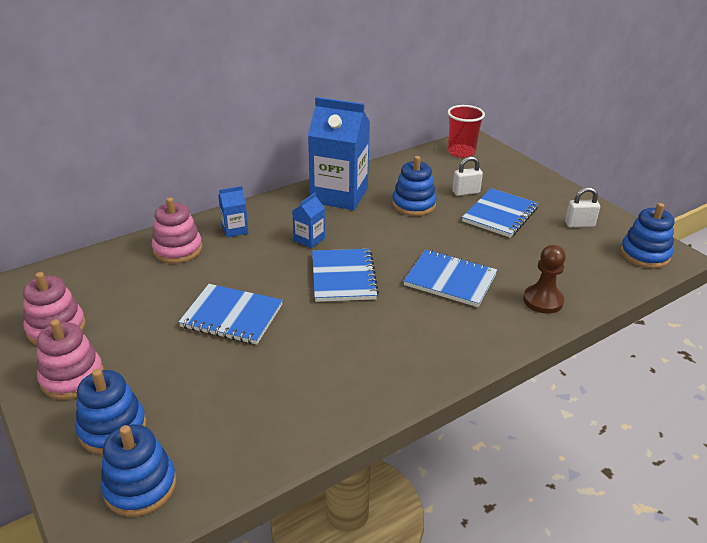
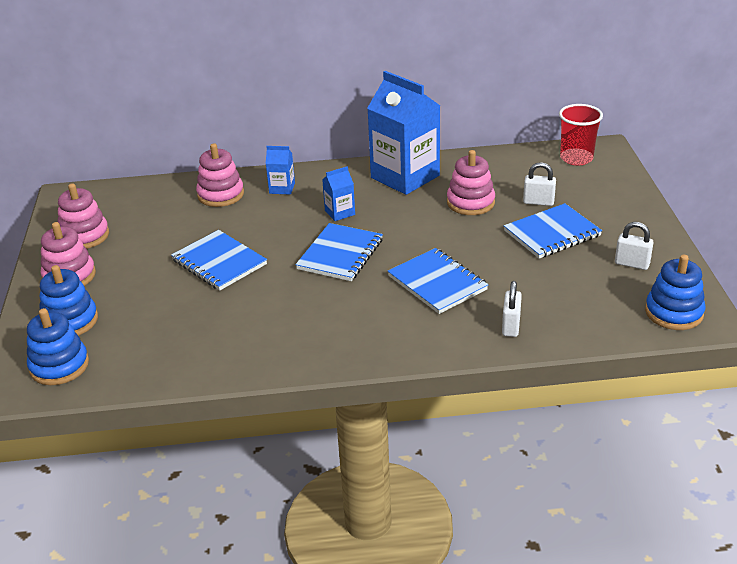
camera: 30 degrees right, 0 degrees up
(413, 204) = (470, 202): blue stacking toy -> pink stacking toy
(543, 300) = (511, 326): brown pawn -> white padlock

